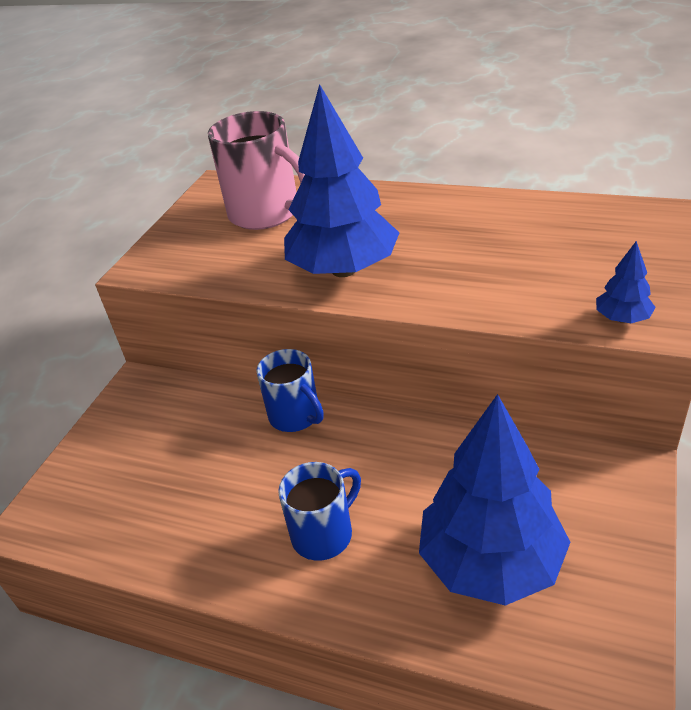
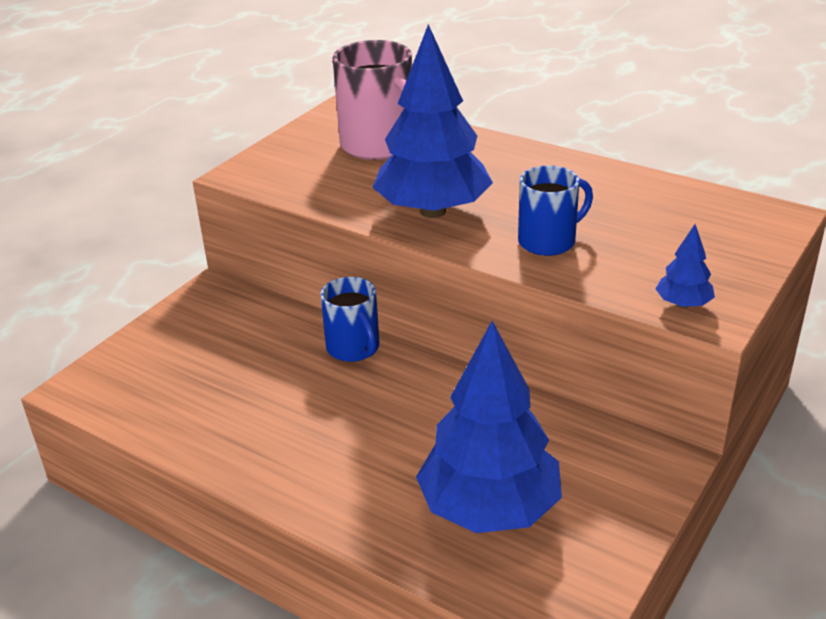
camera: 10 degrees right, 5 degrees down
(324, 534) = (341, 453): blue mug -> blue mug (548, 241)

